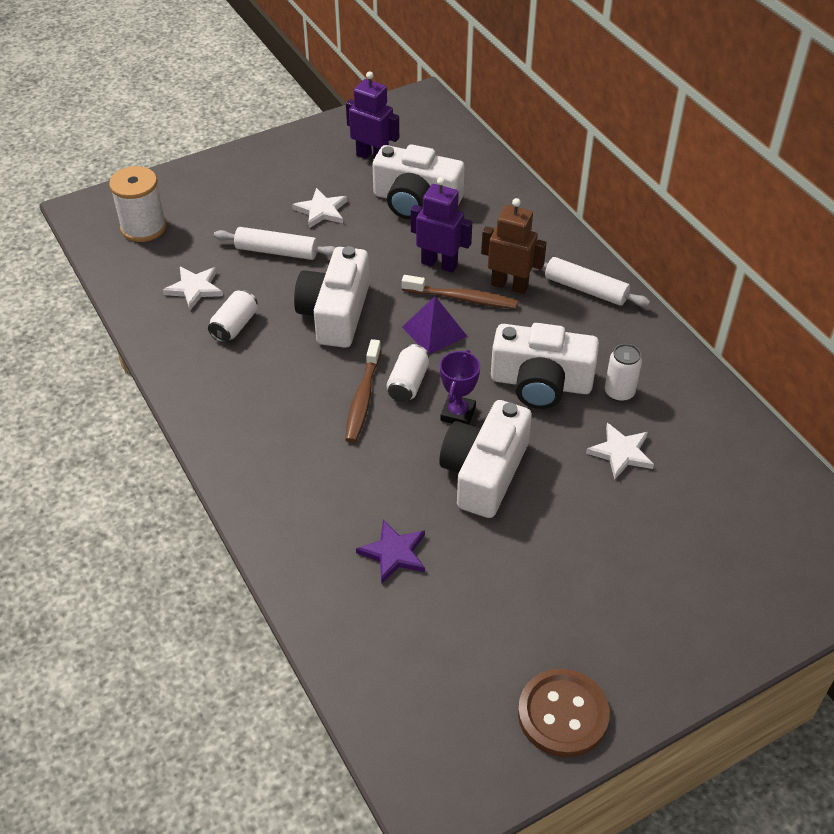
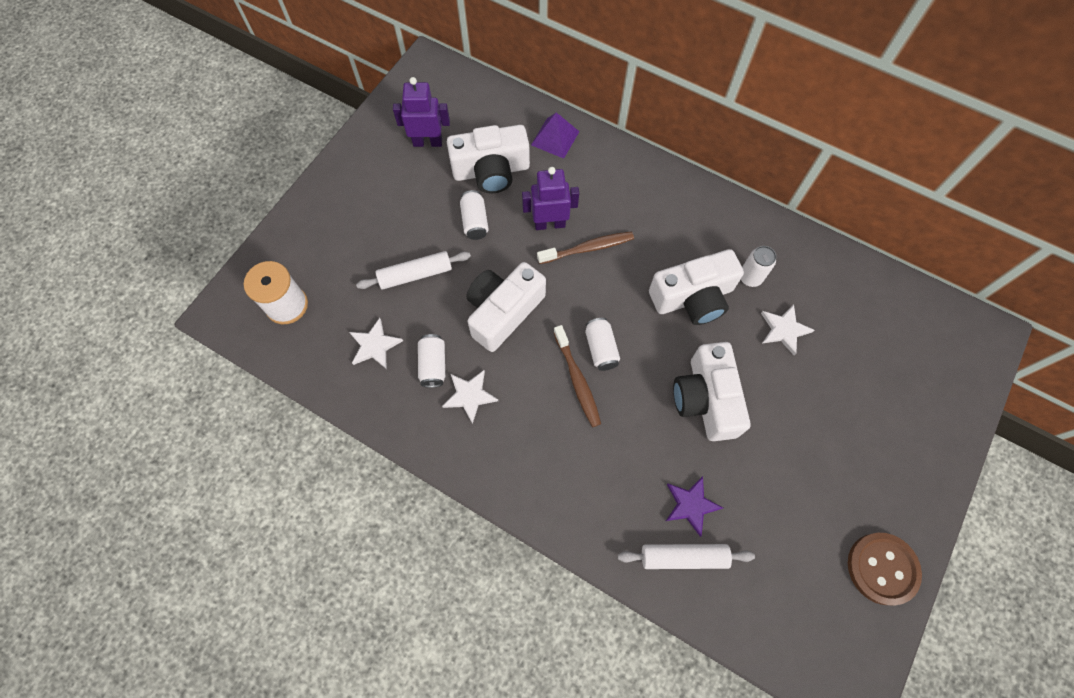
camera: 30 degrees left, 20 degrees up
(321, 211) = (423, 216): white star -> white star (469, 395)
(335, 313) = (503, 312): white camera -> white camera turned 60 degrees clockwise
(367, 233) = (474, 221): none -> white can
(434, 331) = (588, 290): purple pyramid -> purple pyramid (555, 138)
(458, 414) = (654, 357): purple trophy -> none
(509, 285) = (614, 218): brown robot -> none
(585, 289) = (669, 195): white rolling pin -> white rolling pin (683, 557)

